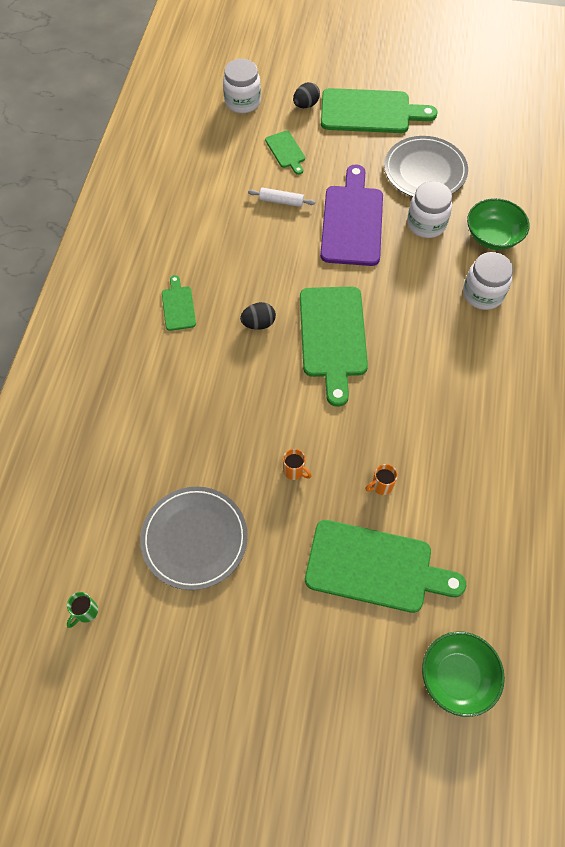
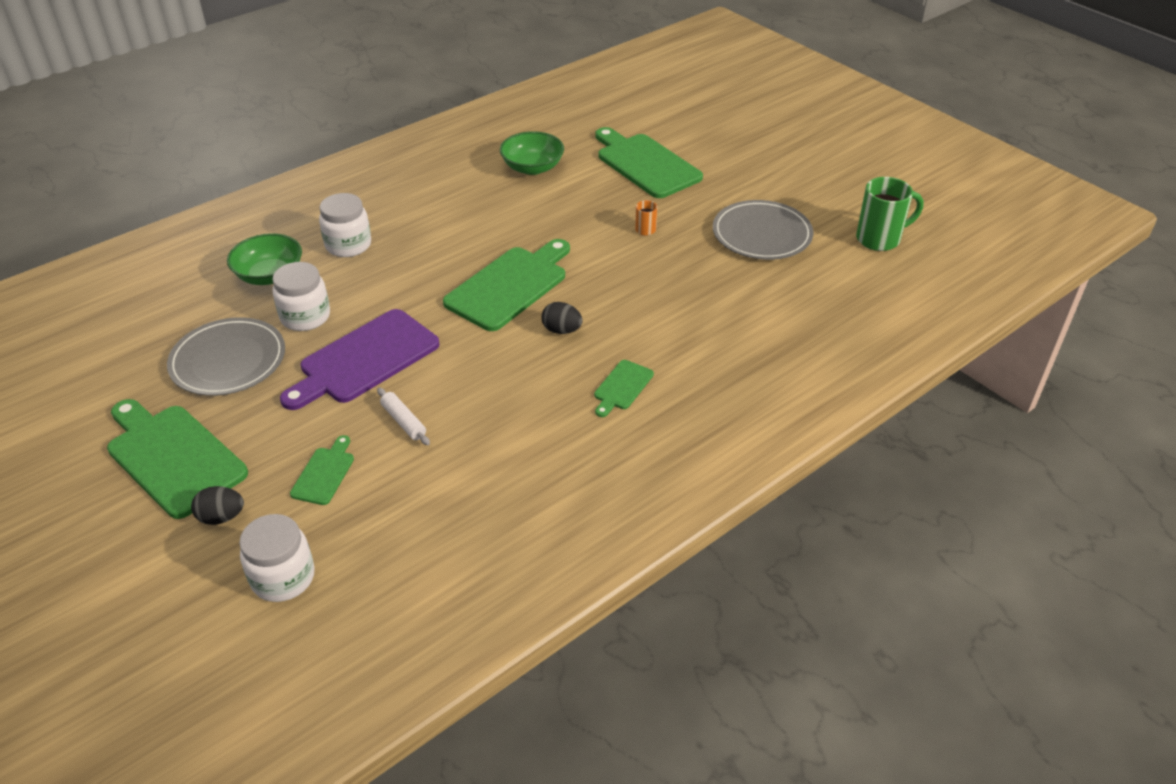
camera: 140 degrees left, 20 degrees down
(86, 612) = (879, 239): green mug -> green mug, size x2.06
(381, 486) = (591, 192): orange mug -> none
(457, 677) = (651, 110): green bowl -> green bowl (532, 167)

